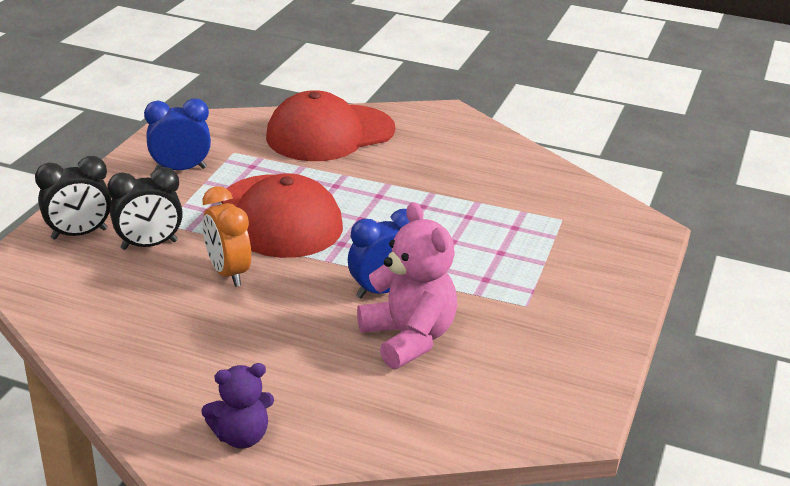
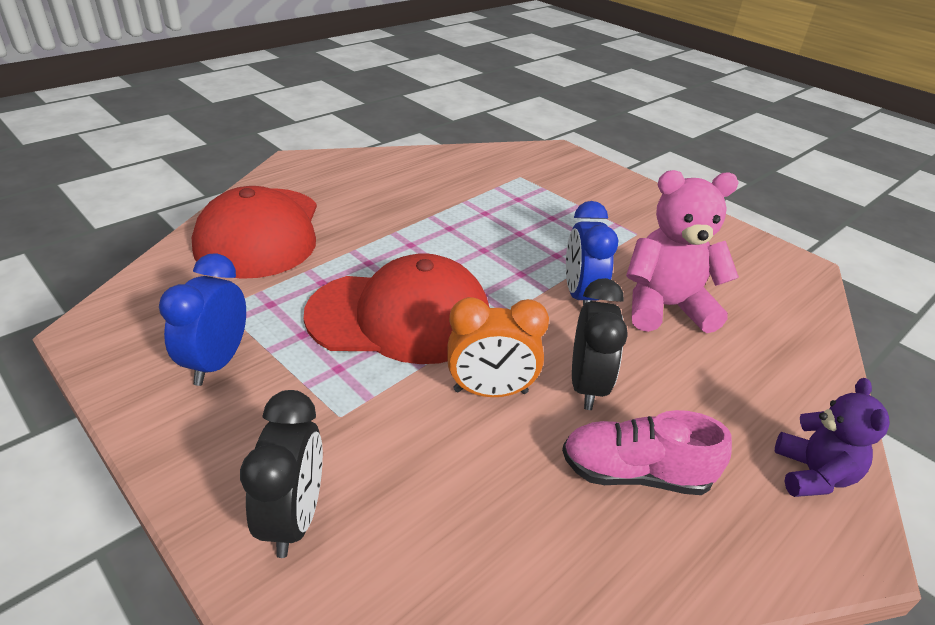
camera: 65 degrees left, 5 degrees up
(149, 245) = (381, 446): black clock -> black clock (587, 386)
(187, 348) = (635, 473): none -> pink shoe

